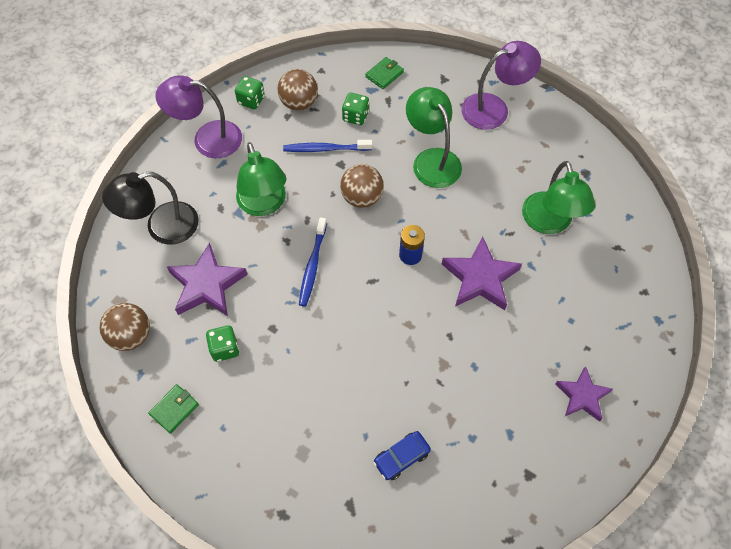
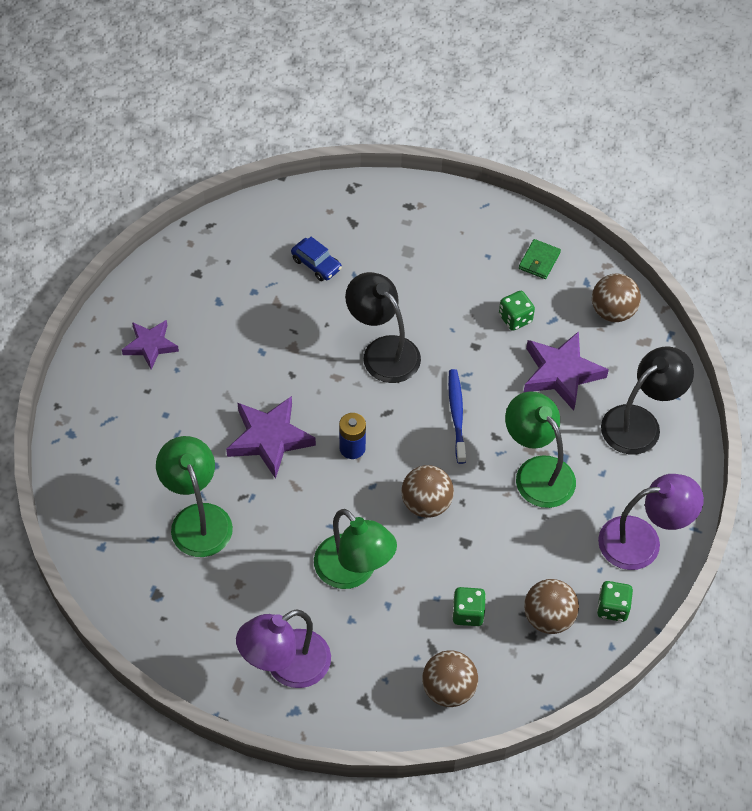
camera: 165 degrees right, 5 degrees down
(325, 149) = (491, 558): blue toothbrush -> none
(359, 341) = (383, 351): none -> black lamp
(384, 74) = (448, 689): green wallet -> brown ball
(401, 457) = (316, 264): blue car -> blue car turned 90 degrees clockwise

